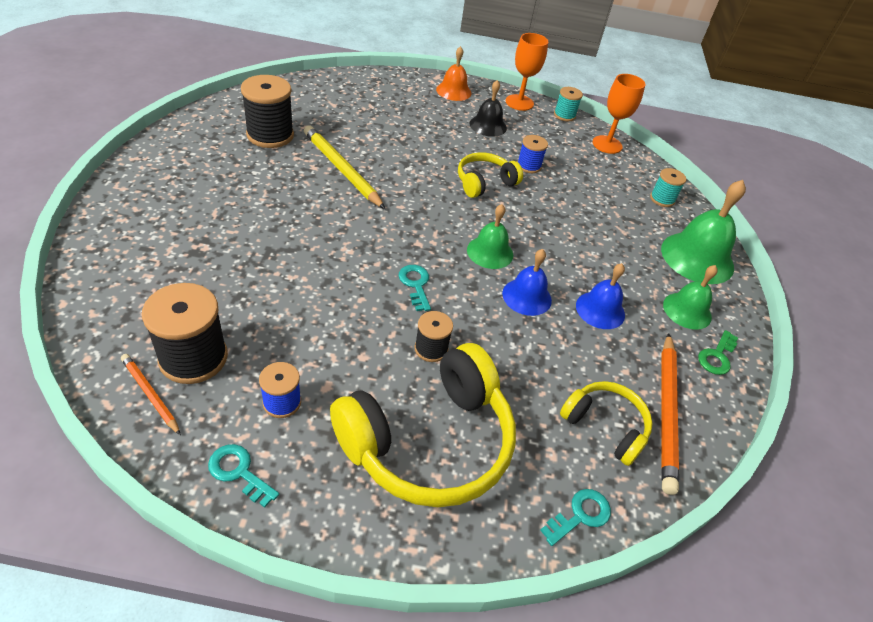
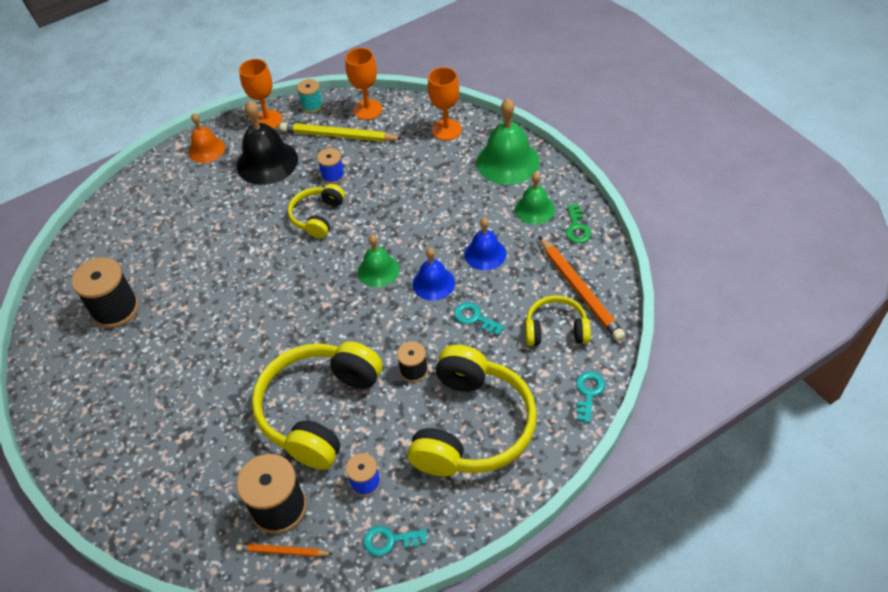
camera: 30 degrees left, 5 degrees up
(318, 312) = (319, 410): none -> yellow headphones
(342, 169) = (205, 292): yellow pencil -> yellow pencil (338, 135)
(415, 285) = (357, 336): turquoise key -> turquoise key (475, 318)
(488, 125) = (267, 162): black bell -> black bell, size x1.64
(662, 199) = (446, 130): turquoise spool -> orange goblet

